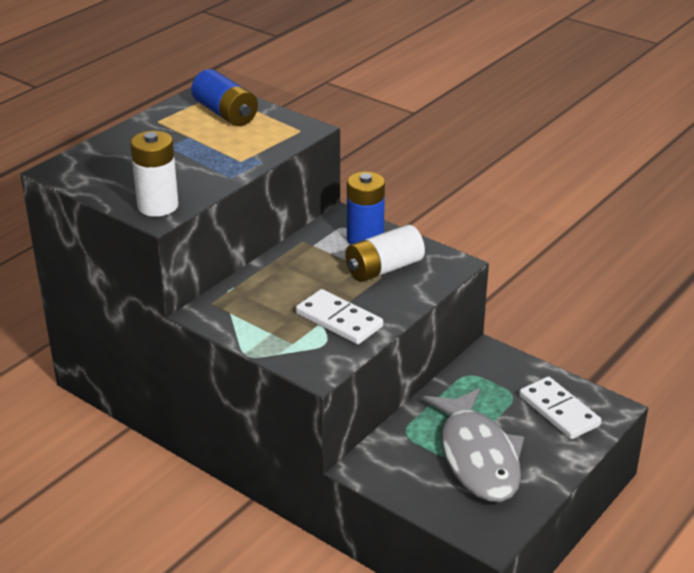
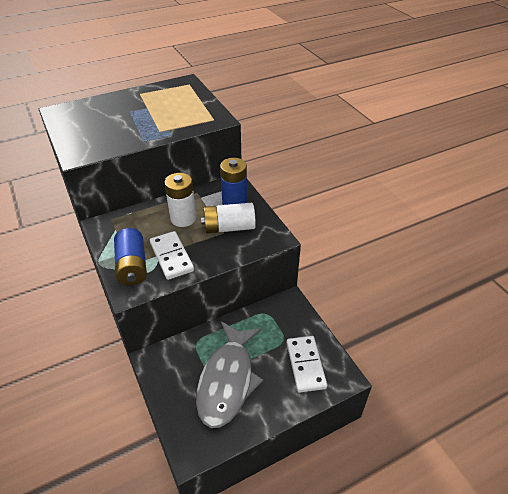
camera: 25 degrees right, 10 degrees up
(158, 206) = (83, 149): white battery -> white battery (183, 218)
(225, 113) = (181, 98): blue battery -> blue battery (132, 266)

